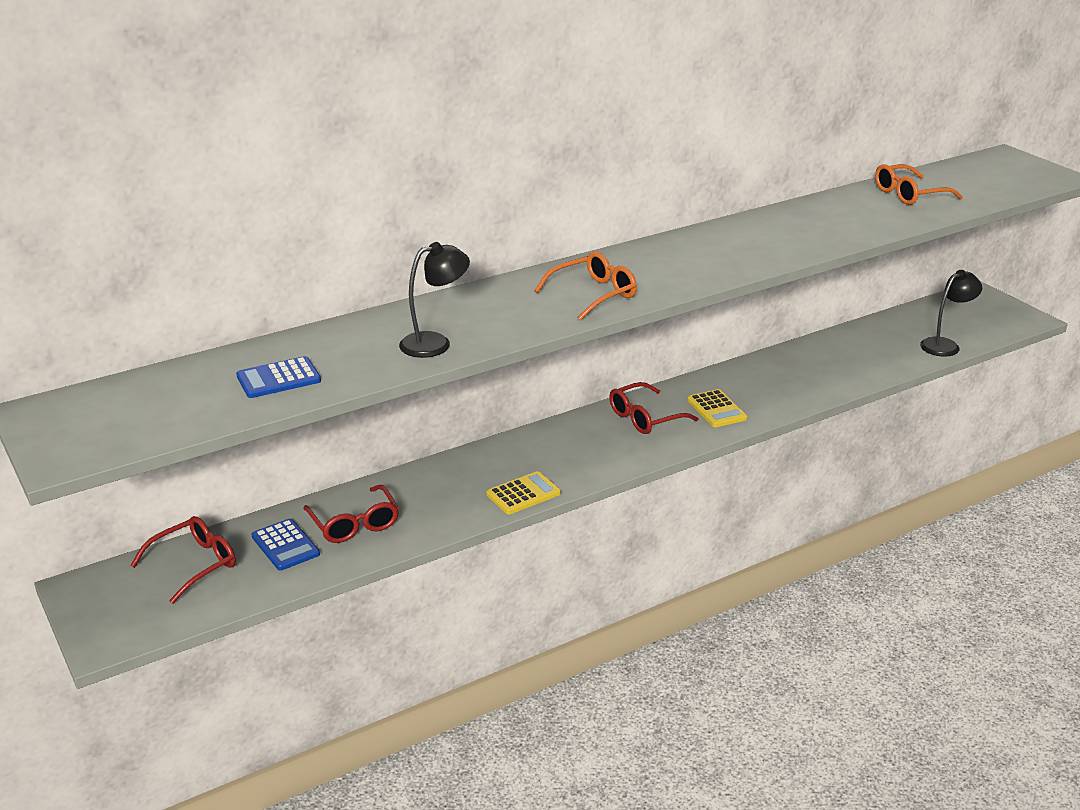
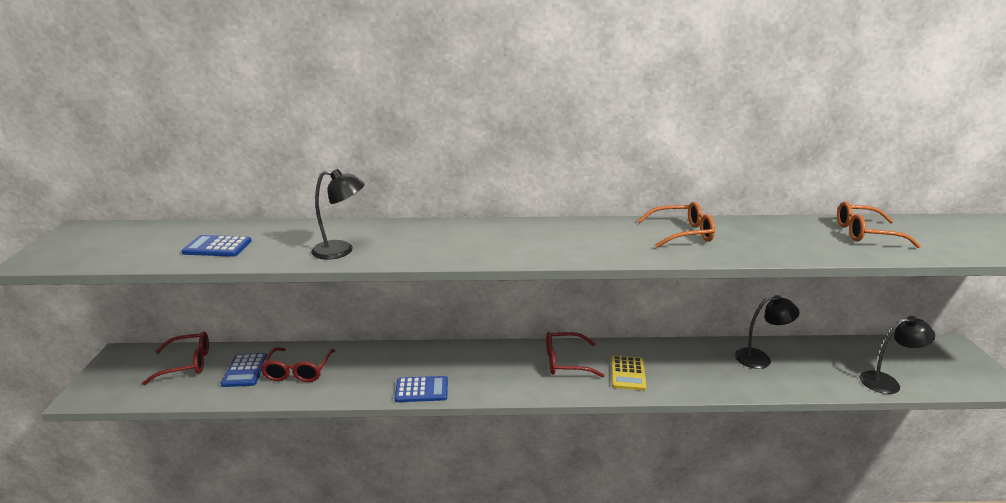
camera: 30 degrees right, 5 degrees down
(523, 494) = (421, 390): yellow calculator -> blue calculator
(593, 294) = (496, 246): orange glasses -> orange glasses (682, 233)
(826, 356) = (760, 358): none -> black lamp

